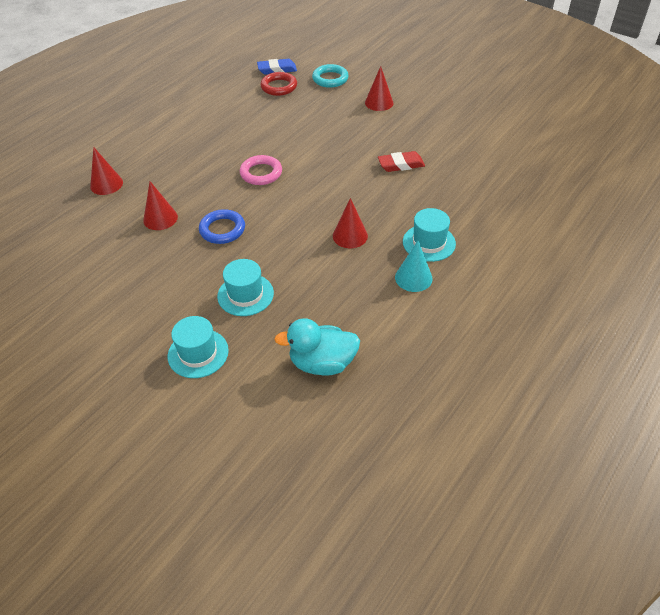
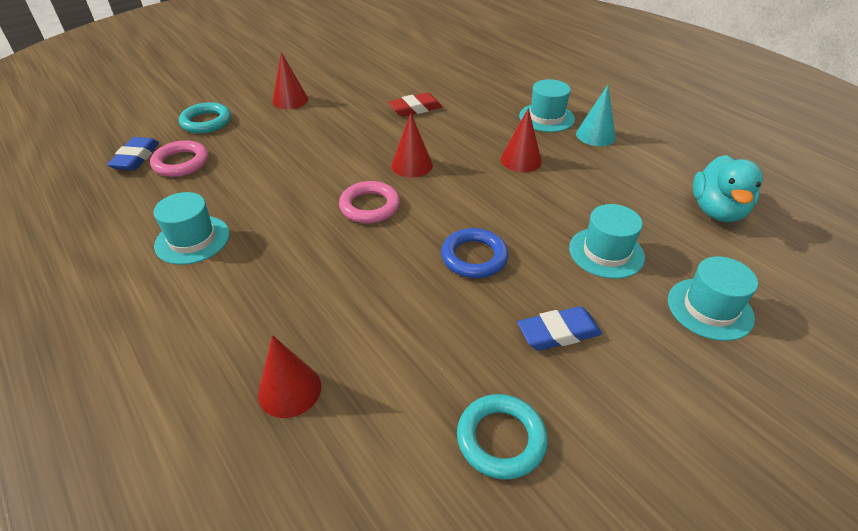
camera: 75 degrees left, 5 degrees down
(83, 263) = (501, 439): none -> turquoise ring
(160, 218) = (421, 321): red cone -> red cone (412, 165)
(161, 277) = (558, 333): none -> blue eraser
(207, 117) = (192, 240): none -> turquoise hat
(279, 87) = (181, 163): red ring -> pink ring
(401, 165) = (415, 109): red eraser -> red eraser turned 60 degrees clockwise

